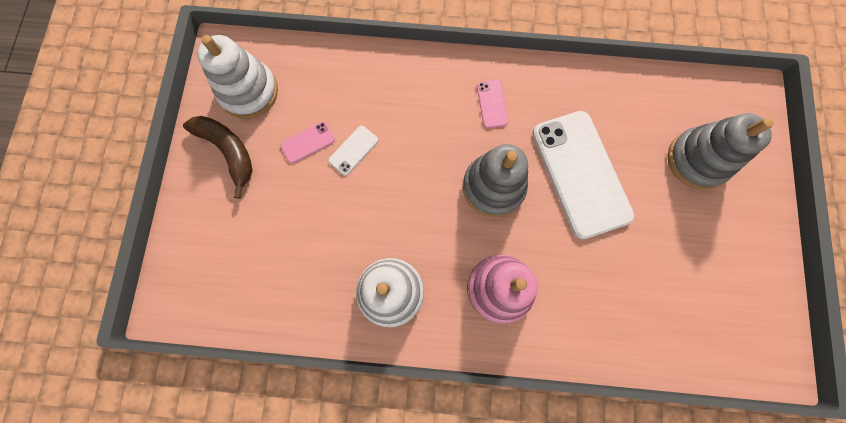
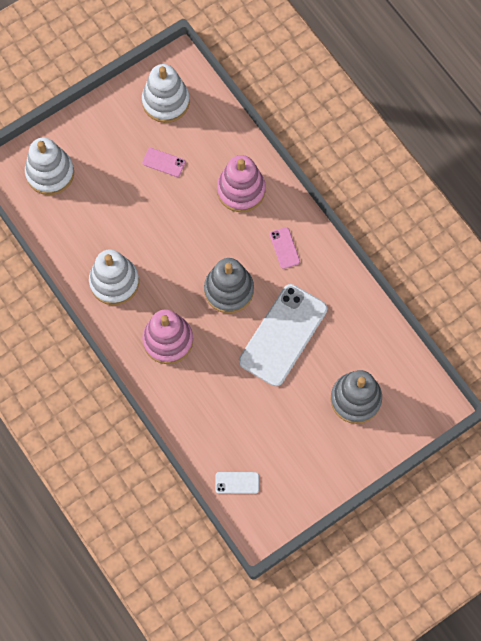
camera: 50 degrees right, 5 degrees down
(214, 261) = (50, 173): none -> white stacking toy
(228, 151) = (119, 123): brown banana -> none
(353, 150) = (181, 192): white phone -> white phone (237, 483)
(400, 96) = (241, 190): none -> pink stacking toy
(492, 104) = (284, 248): pink phone -> pink phone turned 60 degrees counterclockwise

